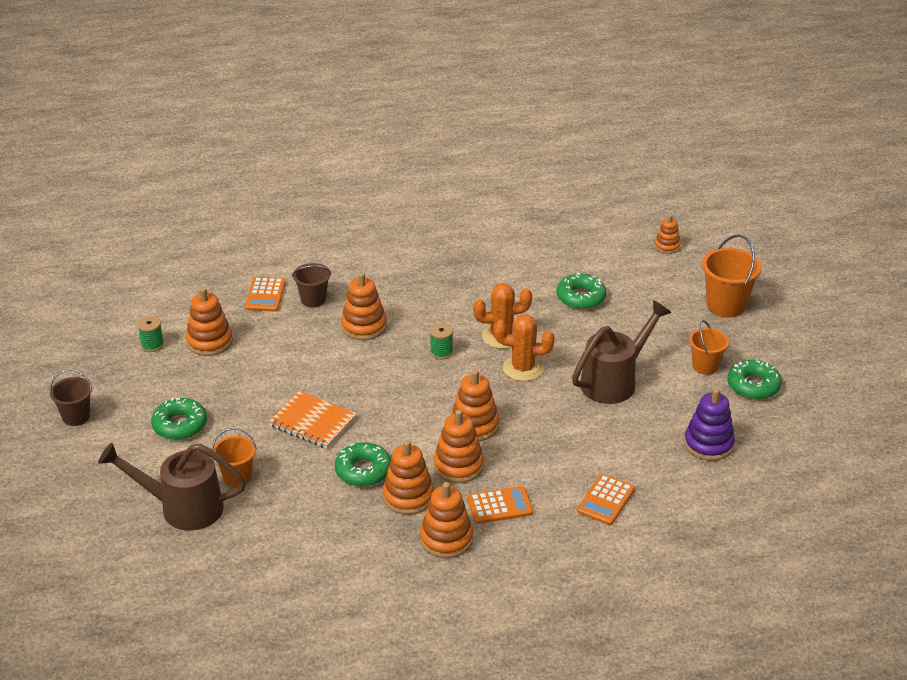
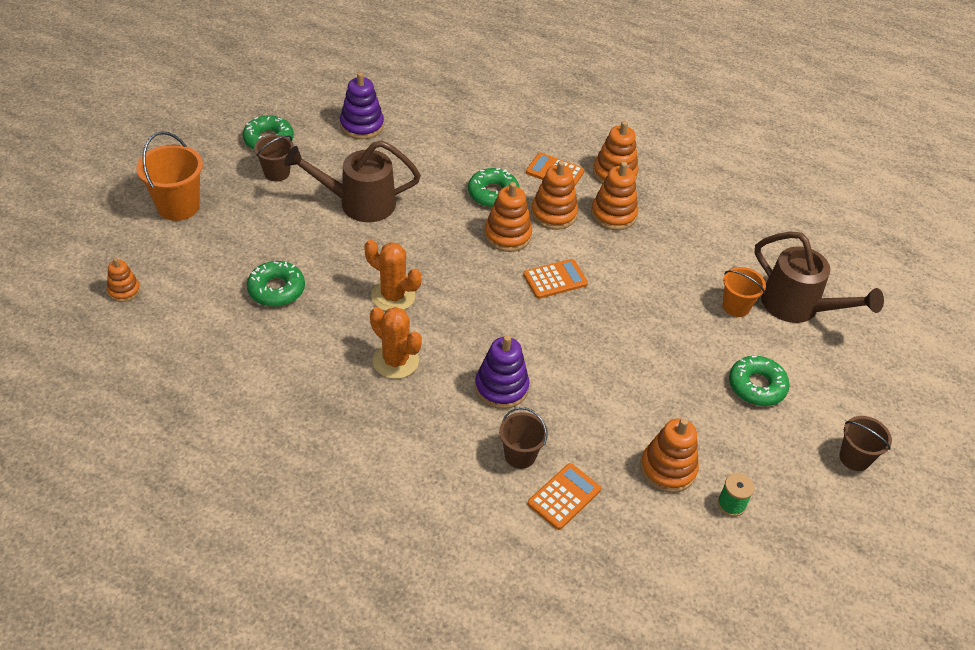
camera: 145 degrees left, 10 degrees up
(313, 422) = (635, 317): orange notebook -> none
(363, 471) = (629, 252): green donut -> green donut (493, 194)
(364, 326) = (501, 387): orange stacking toy -> purple stacking toy
(441, 352) = (461, 314): green spool -> none
(523, 368) = (413, 257): orange cactus -> orange cactus (395, 361)
(606, 500) = (479, 135): orange calculator -> orange calculator (555, 279)
(705, 366) = (277, 173): orange bucket -> brown bucket

